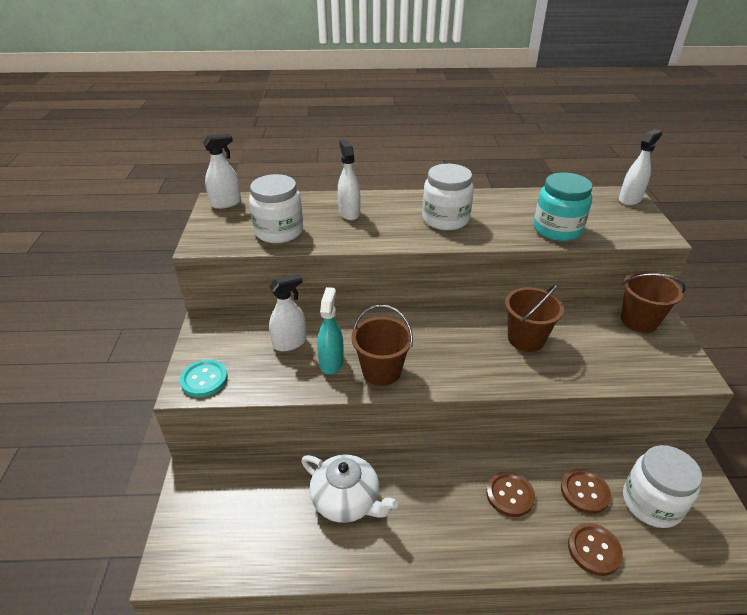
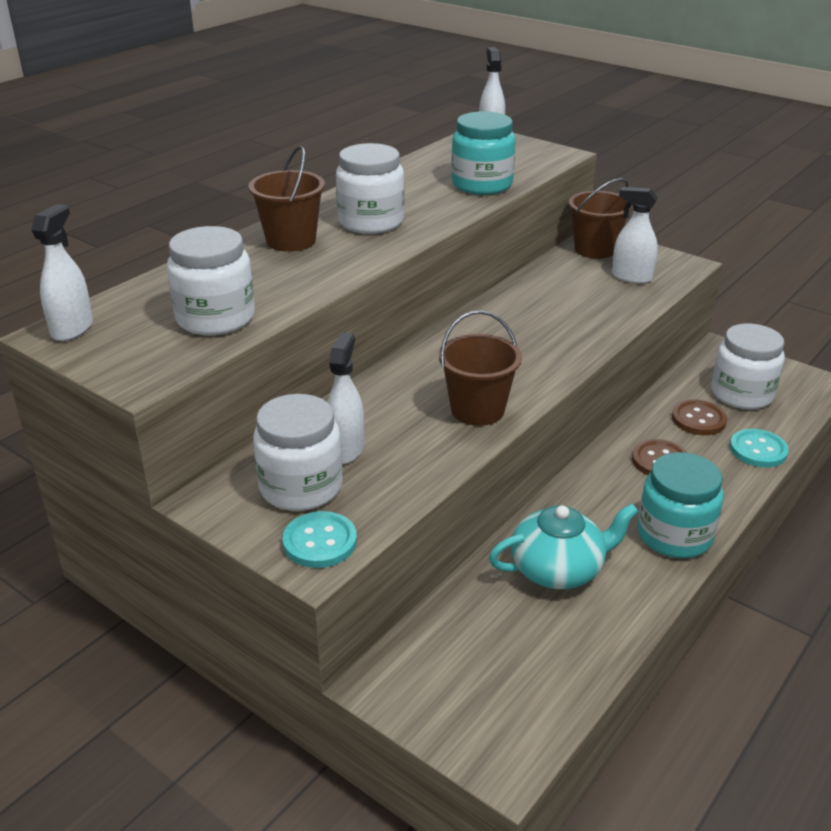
camera: 50 degrees left, 5 degrees down
(243, 347) = (301, 487): none -> white jar
(331, 362) = (419, 435): turquoise spray bottle -> none
(347, 500) = (558, 569): white teapot -> turquoise teapot
(349, 213) = (258, 263): white spray bottle -> white spray bottle (631, 277)
(439, 546) = (674, 535): none -> turquoise jar
(526, 339) = (543, 310): brown bucket -> brown bucket (291, 240)
(594, 550) = (758, 450): brown button -> turquoise button

